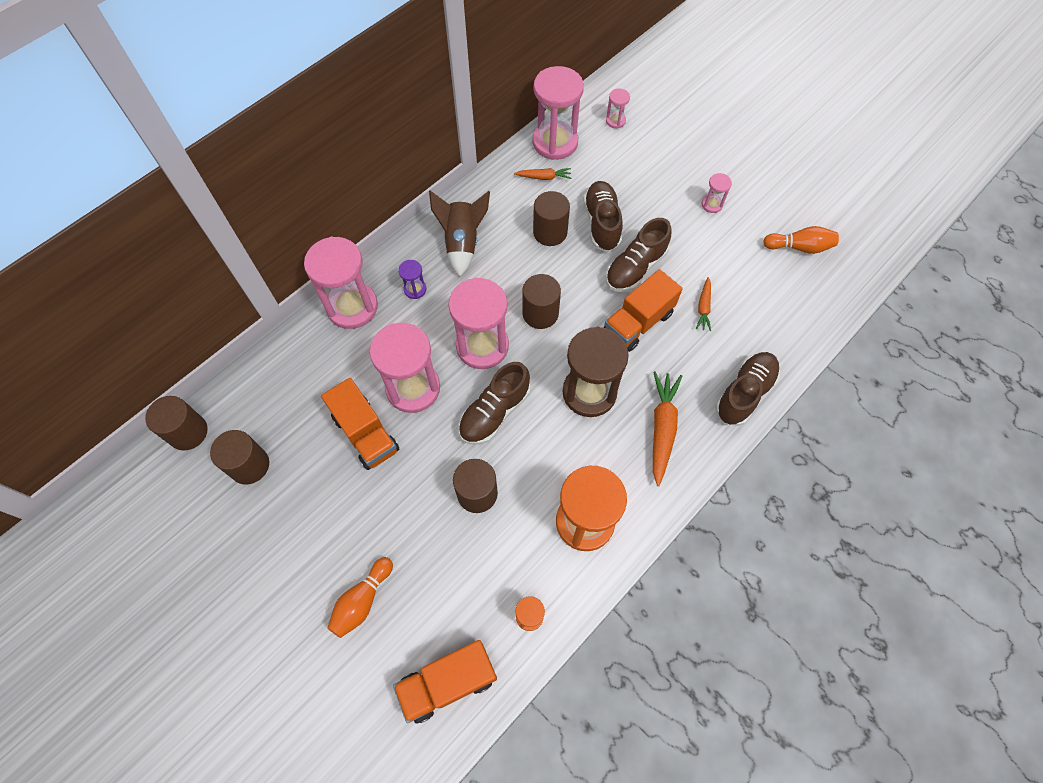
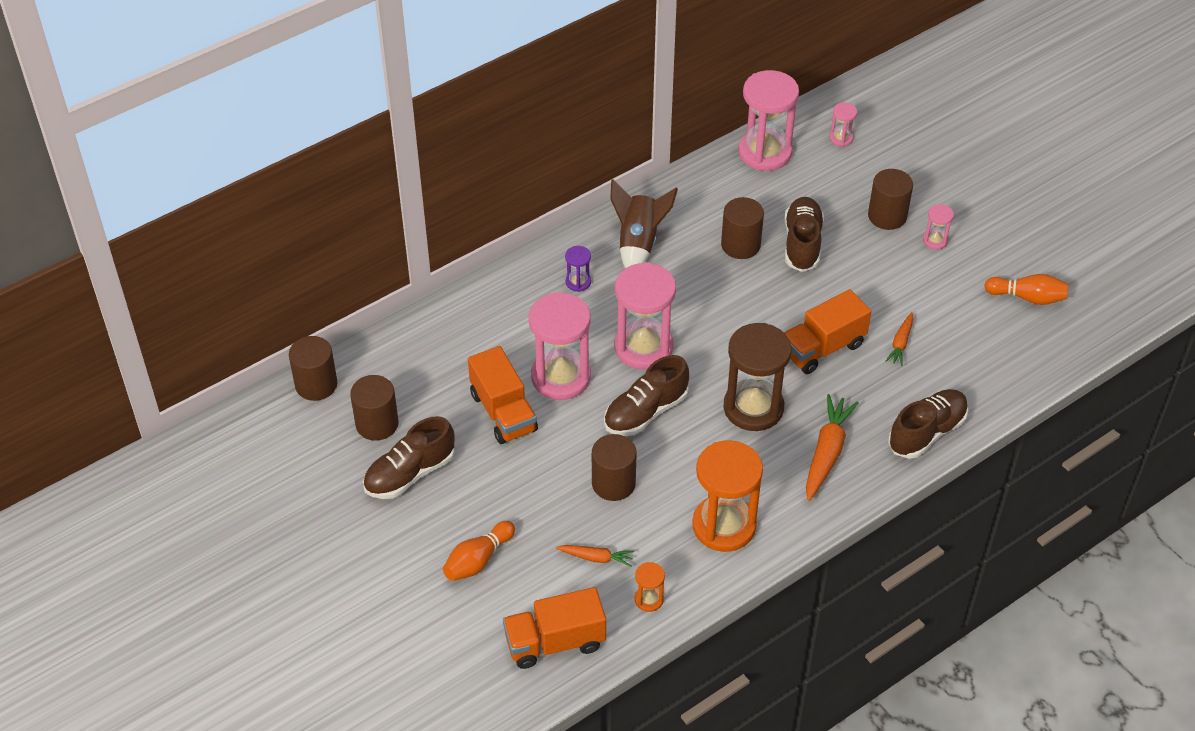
camera: 10 degrees right, 15 degrees down
(352, 307) = (506, 290): pink hourglass -> none
(540, 313) = (714, 324): brown cylinder -> brown cylinder (887, 216)
(544, 177) = (744, 187): orange carrot -> orange carrot (596, 558)
(635, 268) = (831, 293): brown shoe -> brown shoe (410, 473)

